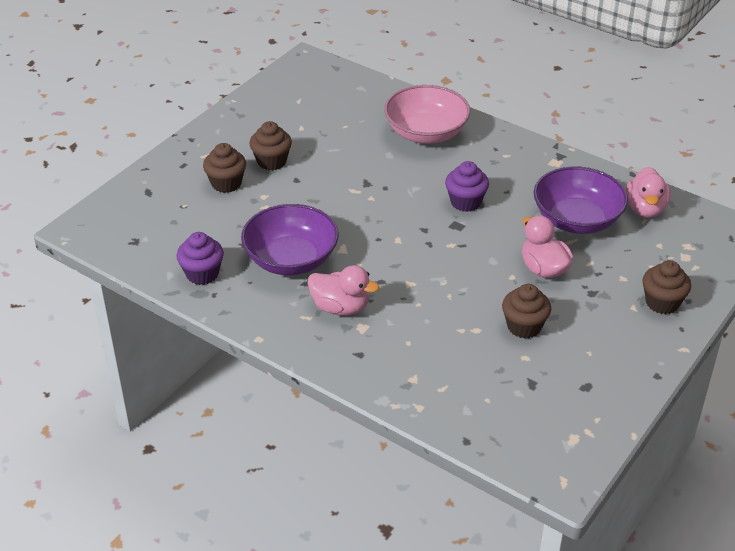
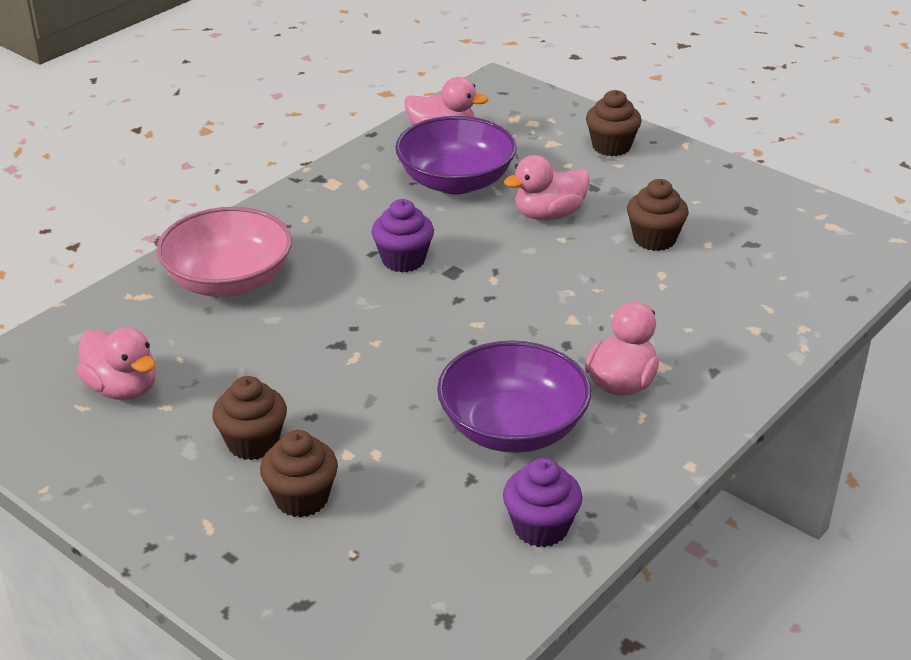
camera: 85 degrees left, 5 degrees down
(315, 111) = (122, 388): none -> pink duck

